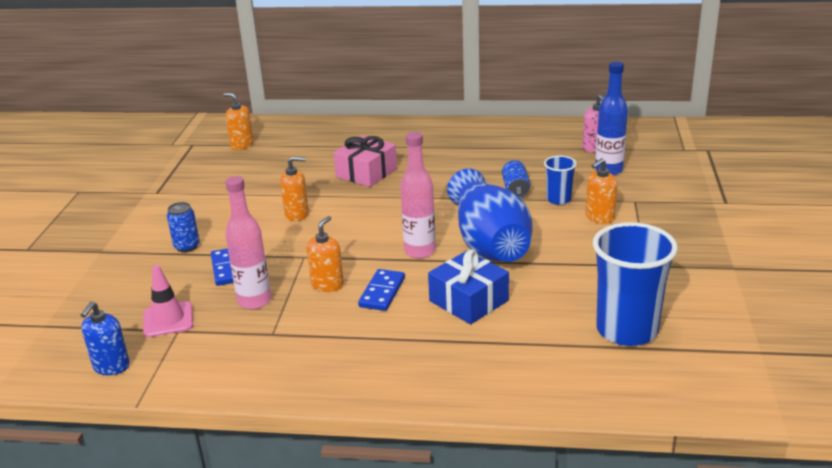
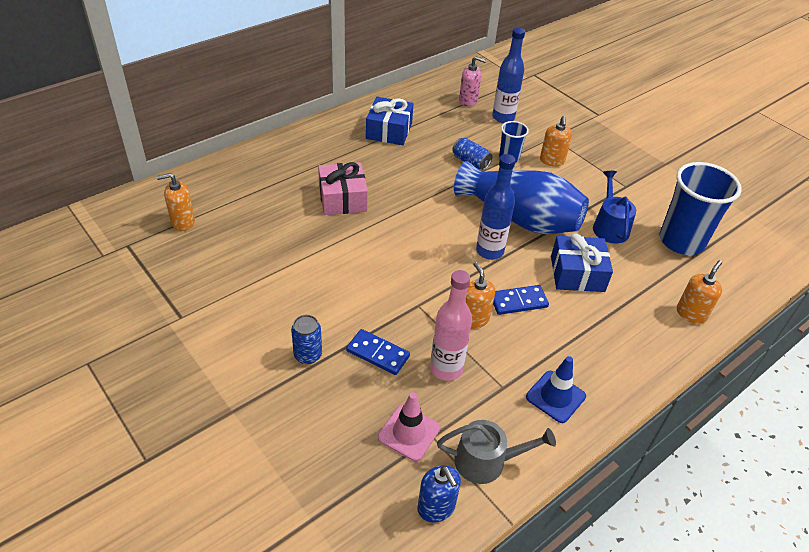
camera: 50 degrees left, 15 degrees up
(183, 365) = (486, 461): none -> grey watering can
(297, 214) = (350, 268): orange soap dispenser -> orange soap dispenser (691, 314)
(298, 362) = (555, 396): none -> blue traffic cone
(382, 292) = (518, 301): blue domino -> blue domino turned 75 degrees counterclockwise
(420, 251) = (489, 251): pink bottle -> blue bottle
(481, 144) = (389, 131): none -> blue gift
(566, 285) = (609, 227): none -> blue watering can

